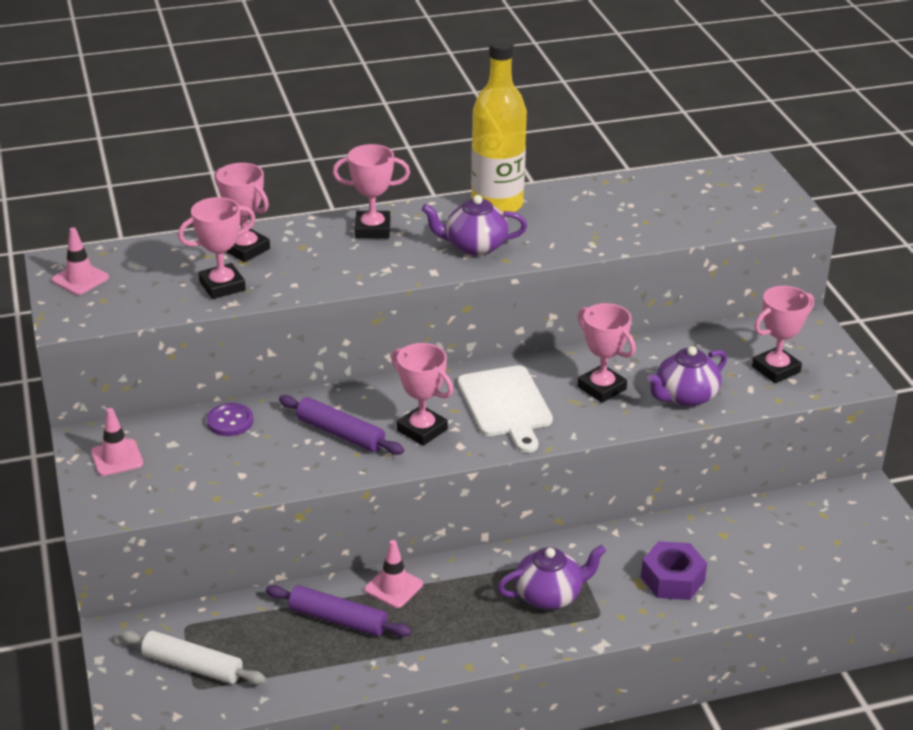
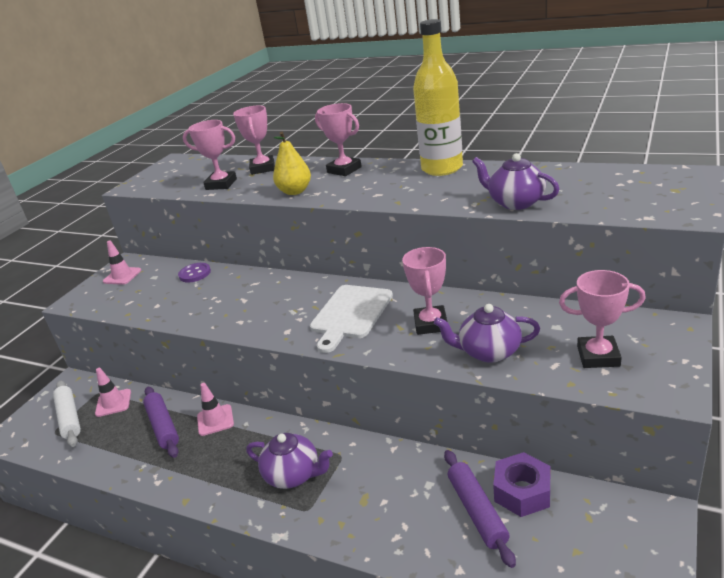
camera: 45 degrees right, 5 degrees down
(80, 279) = (169, 168): pink traffic cone -> pink traffic cone (113, 403)
(340, 433) = (235, 299): purple rolling pin -> purple rolling pin (477, 511)
(353, 273) = (295, 191): none -> yellow pear
(422, 430) = (279, 313): pink trophy -> none
(474, 246) = (390, 190): purple teapot -> purple teapot (515, 202)
(672, 579) = (392, 509): purple nut -> purple nut (522, 492)

